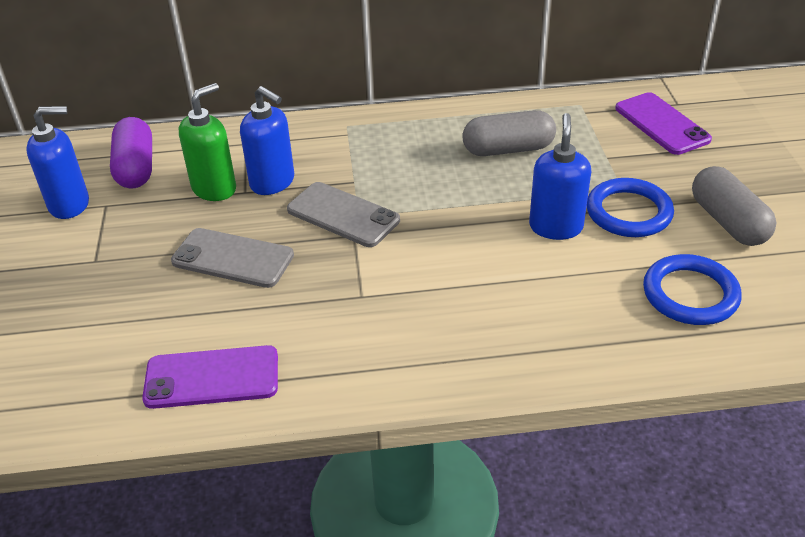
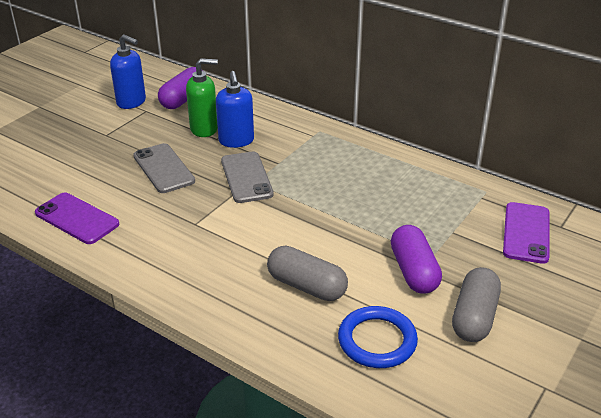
camera: 40 degrees right, 5 degrees down
(508, 149) = (394, 193): grey capsule -> grey capsule (307, 286)
(556, 227) = (354, 252): blue soap dispenser -> none
(628, 212) = (414, 271): blue ring -> purple capsule

